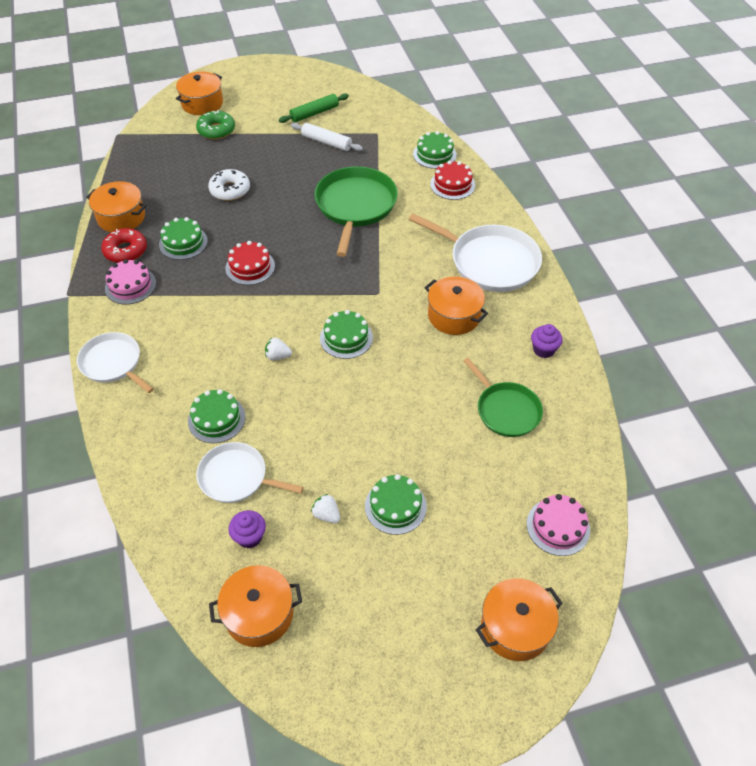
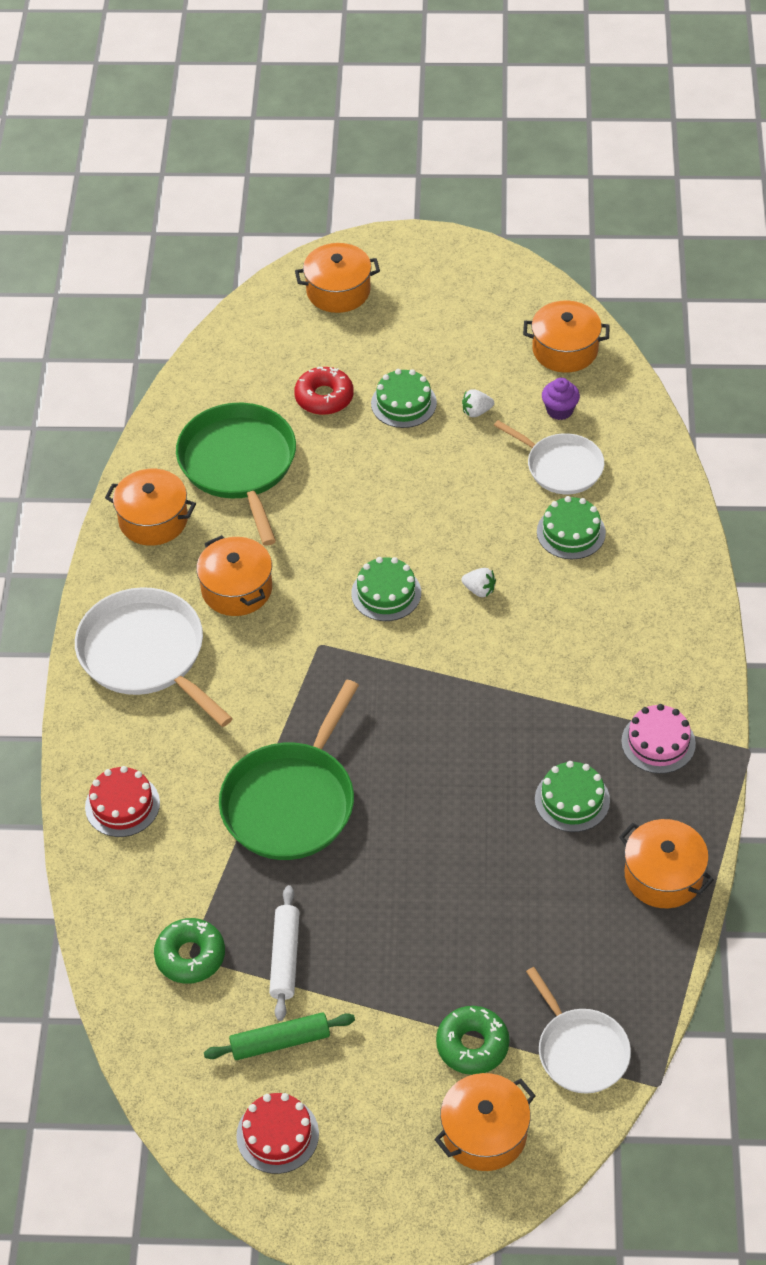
camera: 160 degrees left, 0 degrees up
(113, 363) = (689, 630): white pan -> white pan (580, 1050)
(125, 251) = (661, 807): red donut -> red donut (324, 397)
(230, 190) = (479, 888): white donut -> none
(250, 267) = (482, 731): red cake -> red cake (277, 1135)
(326, 142) = (285, 957): white rolling pin -> white rolling pin turned 45 degrees clockwise
(326, 515) = (476, 411): white strawberry -> white strawberry turned 105 degrees clockwise
(376, 133) = (190, 956): none -> green donut
(434, 154) = (116, 877): green cake -> none
(506, 410) = (239, 465): green pan -> green pan, size x1.59
(543, 350) = (153, 520): purple cupcake -> orange pot
(558, 526) = (253, 351): pink cake -> none

